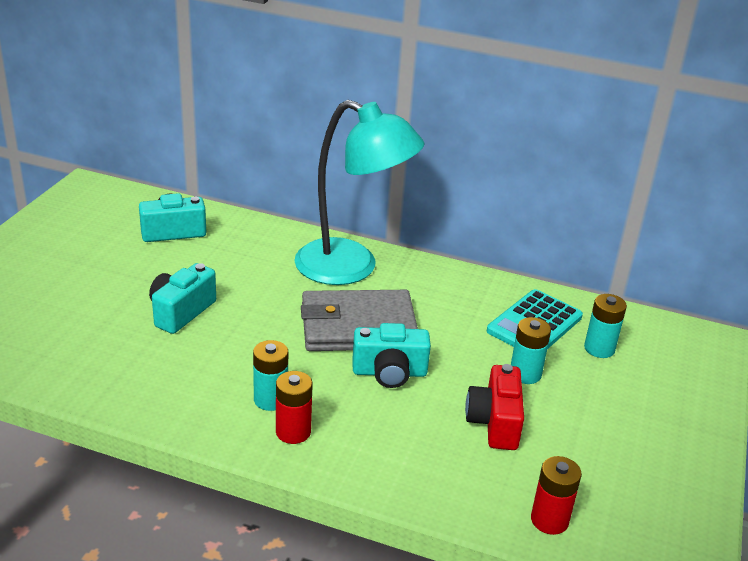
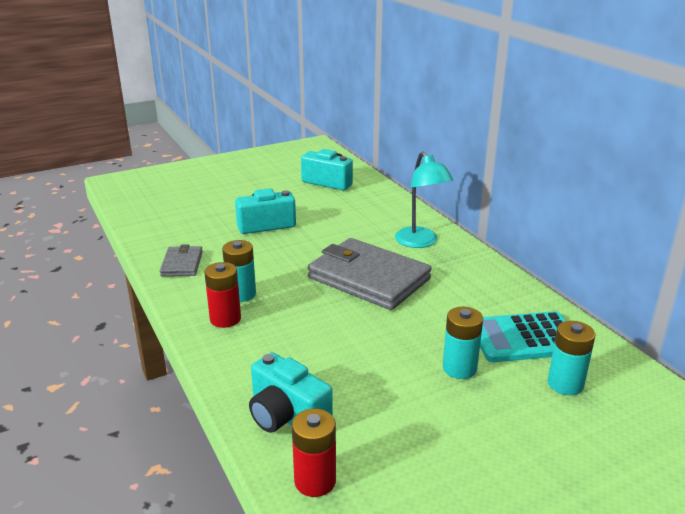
camera: 45 degrees right, 5 degrees down
(161, 398) = (182, 264): none -> grey wallet
(352, 268) = (420, 242): turquoise lamp -> turquoise lamp, size x0.58
(389, 372) = (346, 316): turquoise camera -> turquoise camera (287, 416)
(494, 422) = (378, 388): red camera -> none

